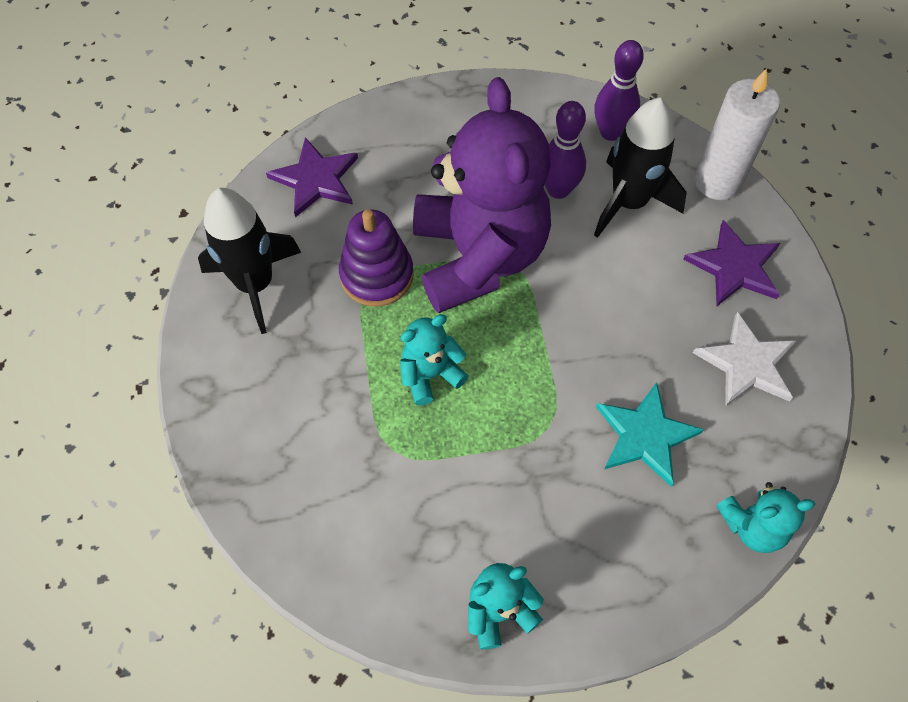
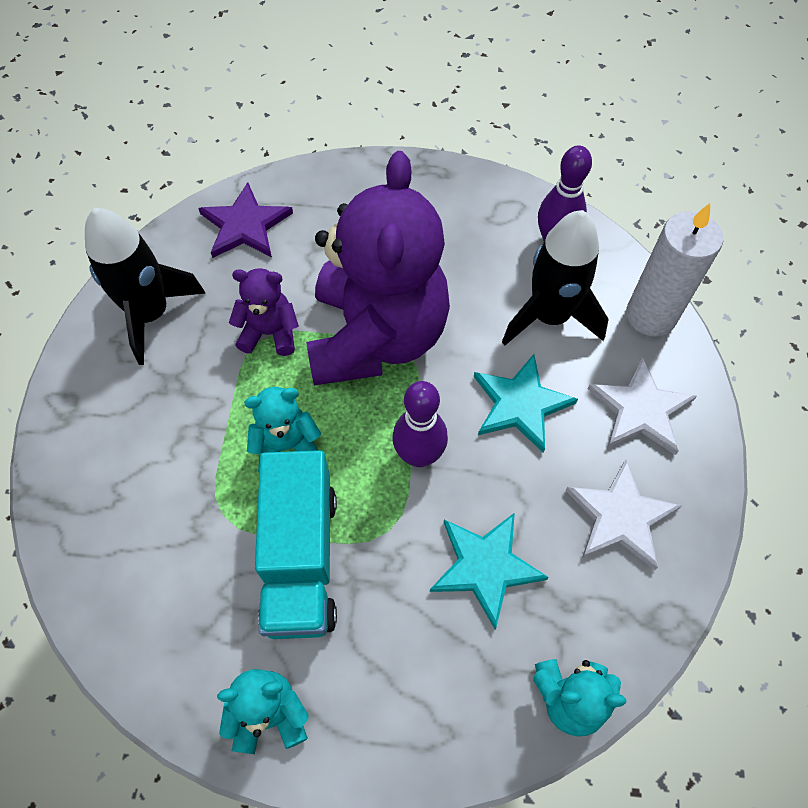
camera: 15 degrees right, 0 degrees up
(377, 275) = (270, 333): purple stacking toy -> purple teddy bear
(479, 470) = (301, 558): none -> turquoise truck
(558, 189) = (481, 287): purple bowling pin -> purple bowling pin (419, 455)
(629, 287) = (520, 404): none -> turquoise star
(734, 267) = (640, 409): purple star -> white star

